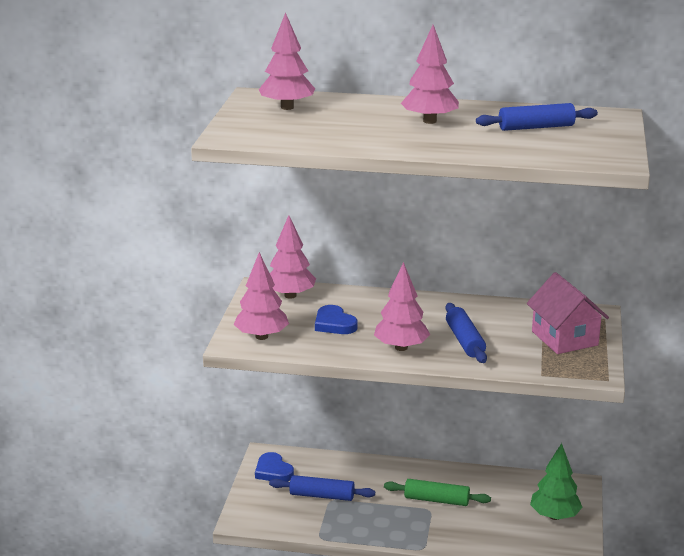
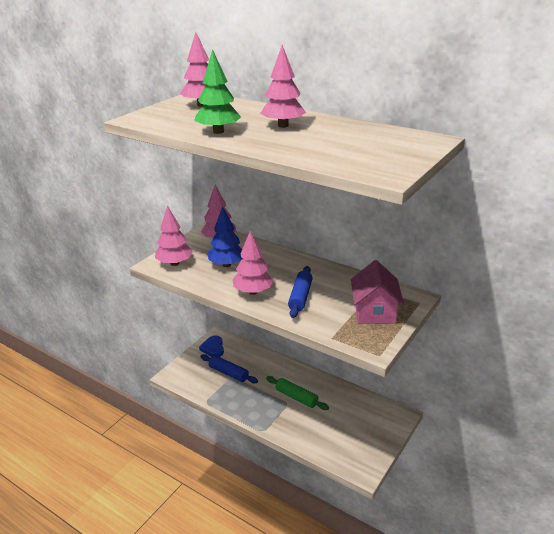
camera: 25 degrees right, 5 degrees up
(334, 324) = (227, 264): blue heart -> blue tree
(536, 127) = (356, 140): blue rolling pin -> none
(554, 516) = (367, 434): green tree -> green tree (218, 131)

